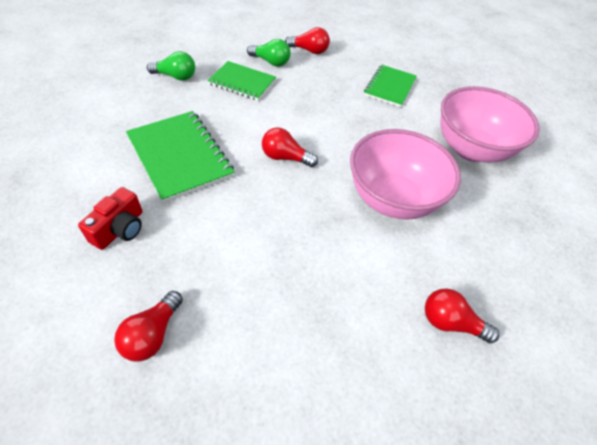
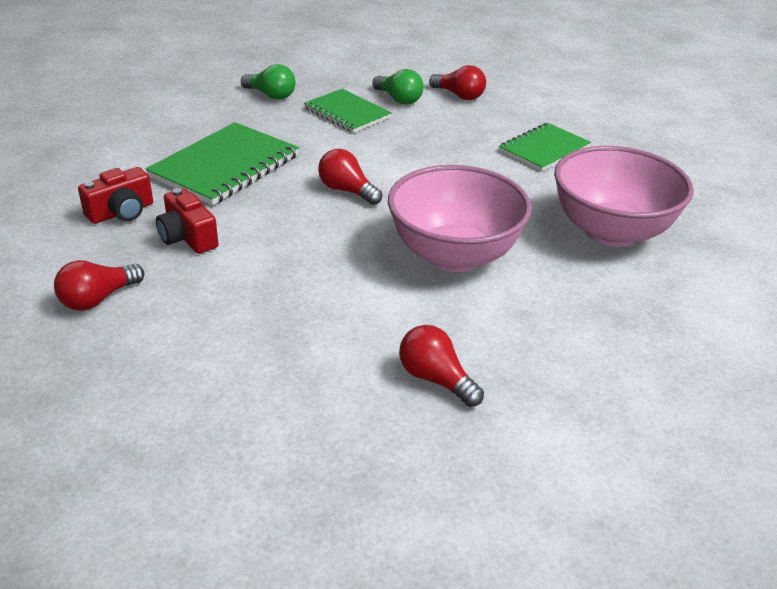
camera: 25 degrees right, 15 degrees down
(180, 156) = (225, 166): green notebook -> green notebook turned 45 degrees clockwise
(191, 240) = (187, 237): none -> red camera

